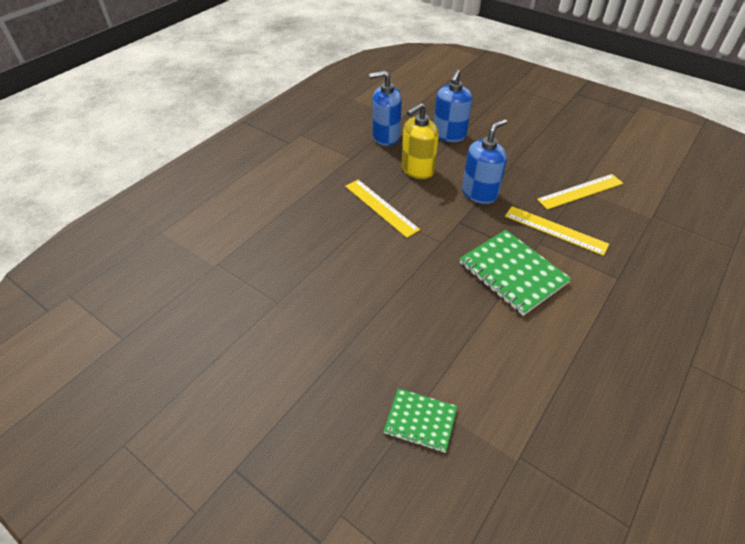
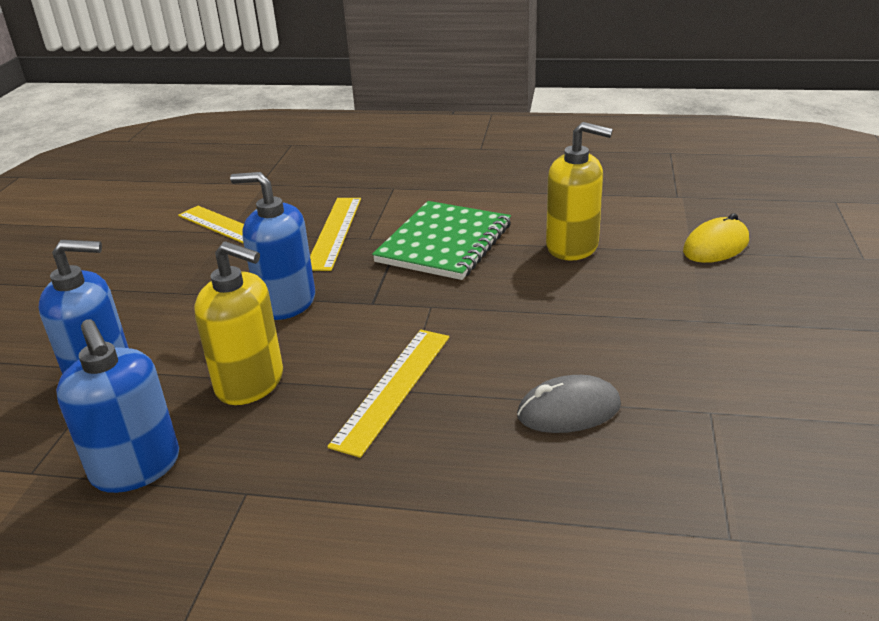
camera: 115 degrees left, 15 degrees down
(320, 254) = (568, 410): none -> grey mouse
(420, 421) = (716, 246): green notebook -> yellow mouse
(470, 334) = (572, 246): none -> yellow soap dispenser

